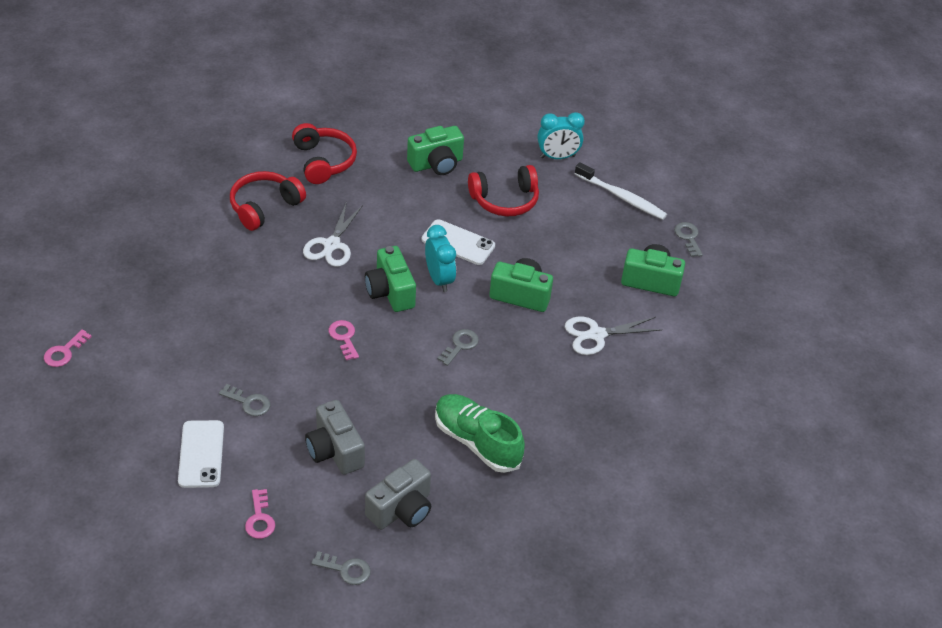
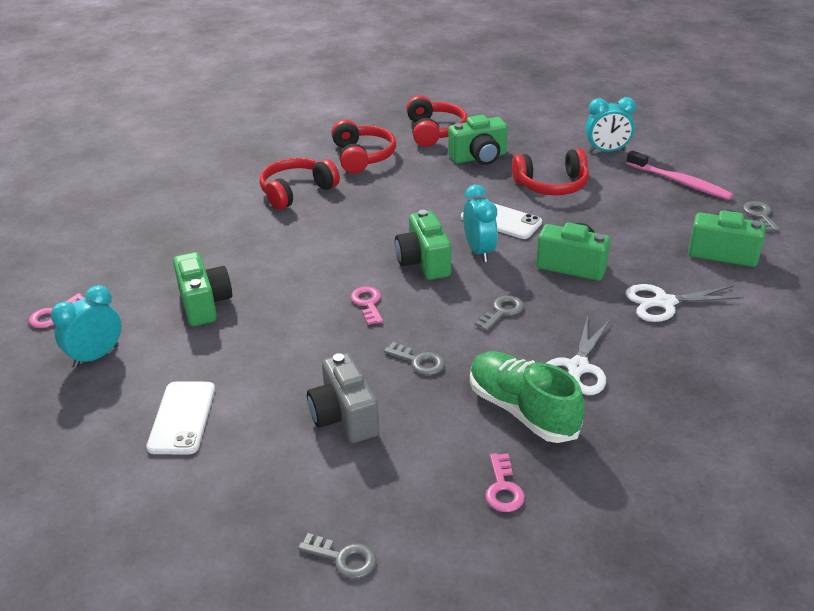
camera: 10 degrees right, 10 degrees down
(114, 395) = (96, 356): none -> turquoise clock
(199, 339) = (204, 304): none -> green camera
(248, 402) = (249, 365): grey key -> grey key (419, 361)
(260, 519) = (240, 492): pink key -> pink key (503, 488)
(332, 245) = (363, 222): white scissors -> white scissors (578, 368)
(392, 128) = (434, 131): none -> red headphones
(401, 509) = (423, 485): grey camera -> none
(622, 197) = (680, 182): white toothbrush -> pink toothbrush

